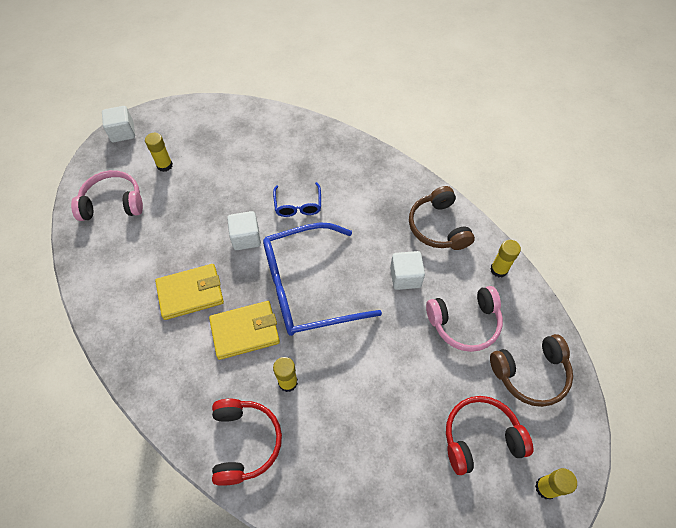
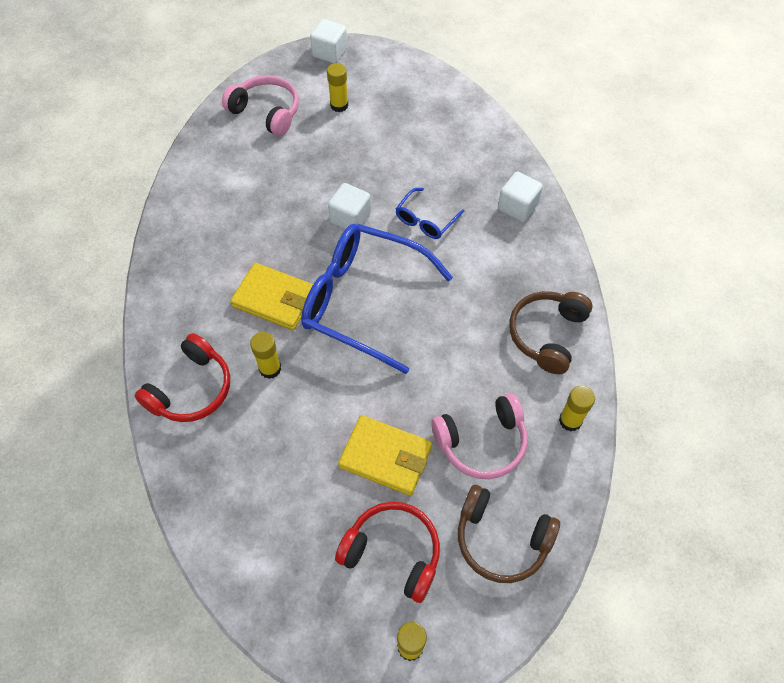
camera: 40 degrees right, 0 degrees up
(190, 293) = (260, 234): yellow wallet -> yellow wallet (385, 457)
(405, 277) = (465, 358): white cube -> white cube (517, 207)
(464, 323) = (482, 443): pink headphones -> pink headphones turned 45 degrees counterclockwise

